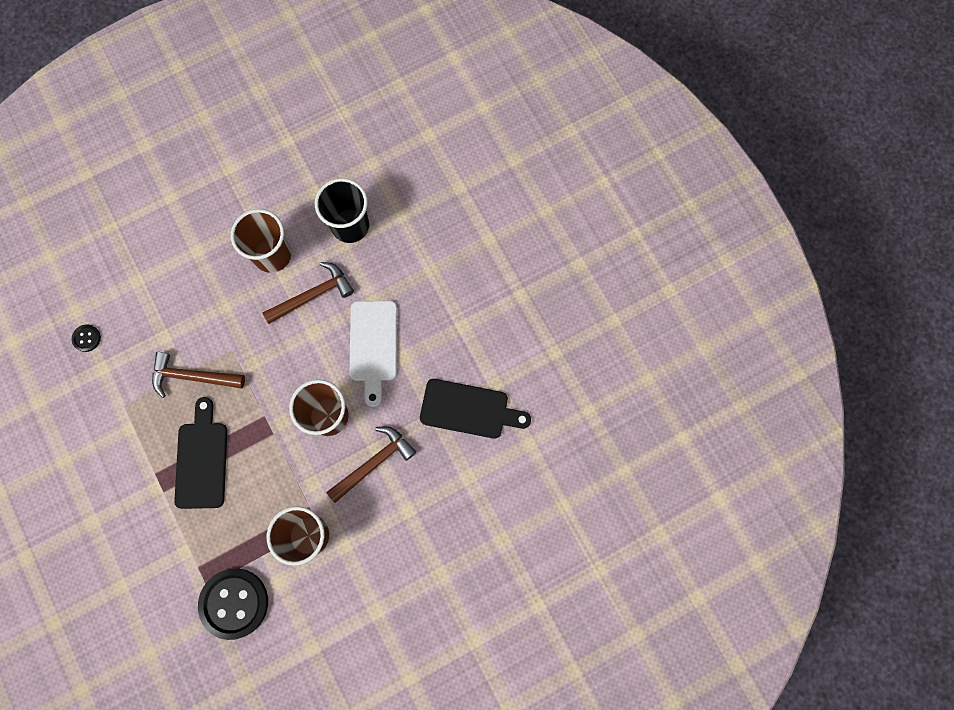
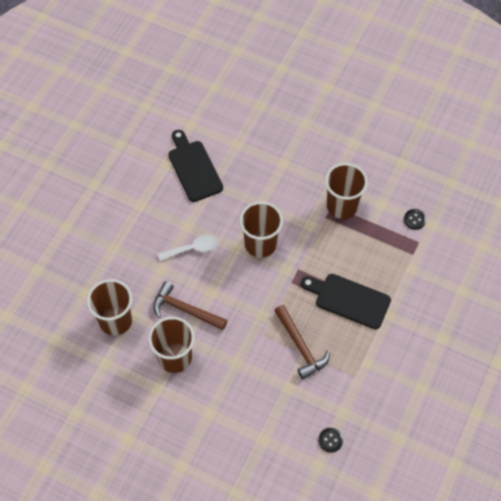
camera: 125 degrees left, 15 degrees down
(202, 460) = (349, 300): black cutting board -> black cutting board turned 60 degrees clockwise
(234, 603) = (414, 219): black button -> black button, size x0.43
(350, 225) = (115, 320): black cup -> brown cup
(373, 346) = (193, 248): white cutting board -> white spoon
(373, 463) = (269, 199): brown hammer -> none

